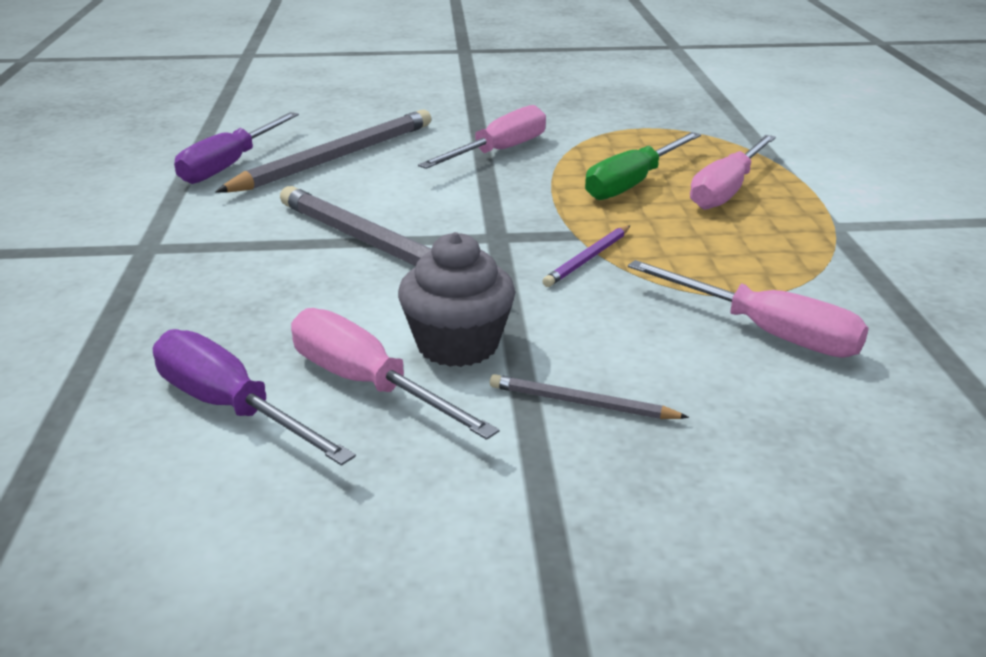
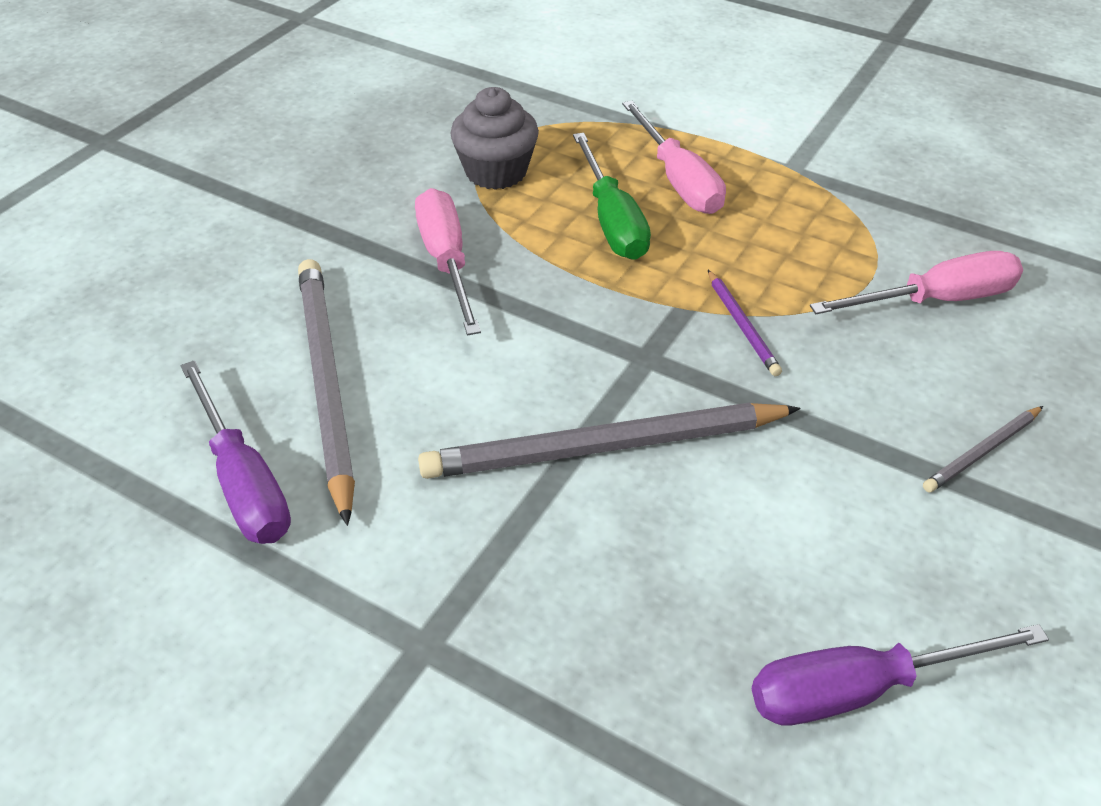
camera: 55 degrees left, 15 degrees up
(367, 384) = (875, 571): pink screwdriver -> none
(457, 345) = (842, 481): grey cupcake -> grey cupcake (496, 172)

